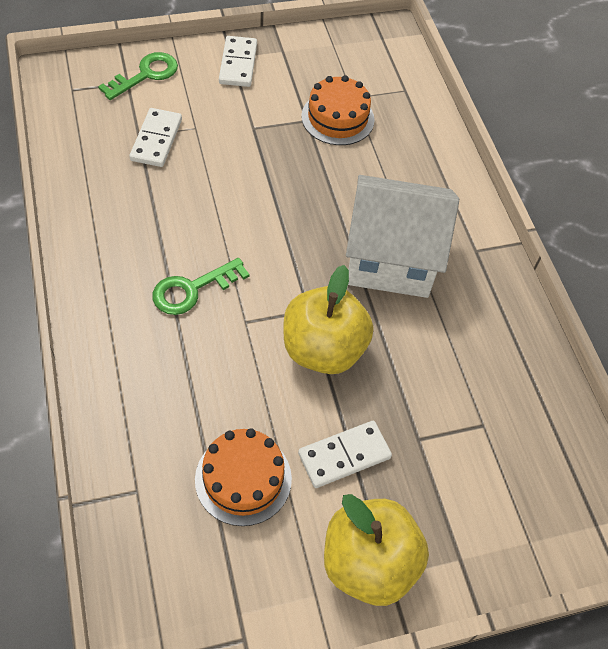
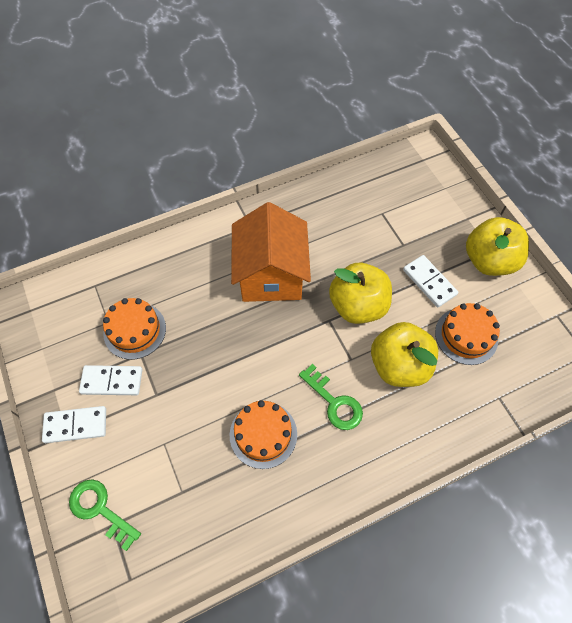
camera: 95 degrees left, 5 degrees up
(156, 140) = (184, 474): white domino -> white domino (112, 381)
(176, 212) = (263, 434): none -> orange cake
(221, 375) = (399, 365): none -> yellow apple
(391, 259) = (271, 275): white house -> orange house

